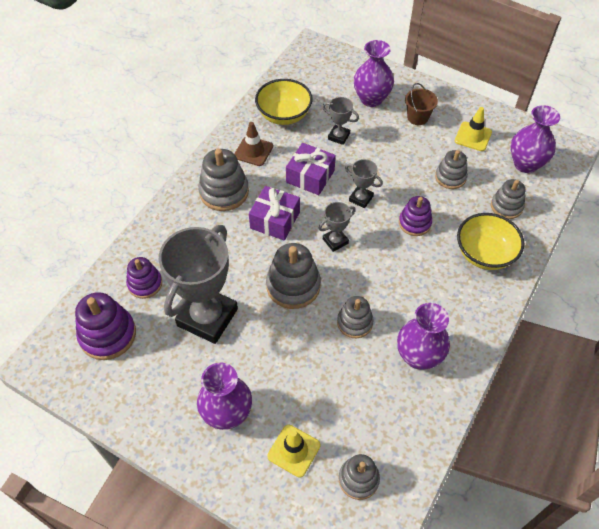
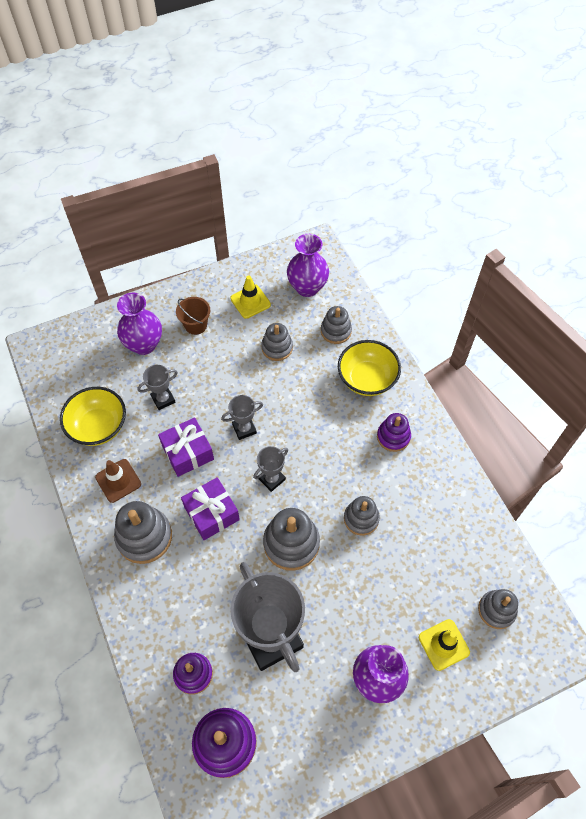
camera: 55 degrees left, 5 degrees up
(335, 241) = (272, 479): grey trophy -> grey trophy turned 45 degrees clockwise
(414, 223) = (300, 406): purple stacking toy -> purple stacking toy (393, 437)
(418, 356) = (423, 493): purple vase -> none

